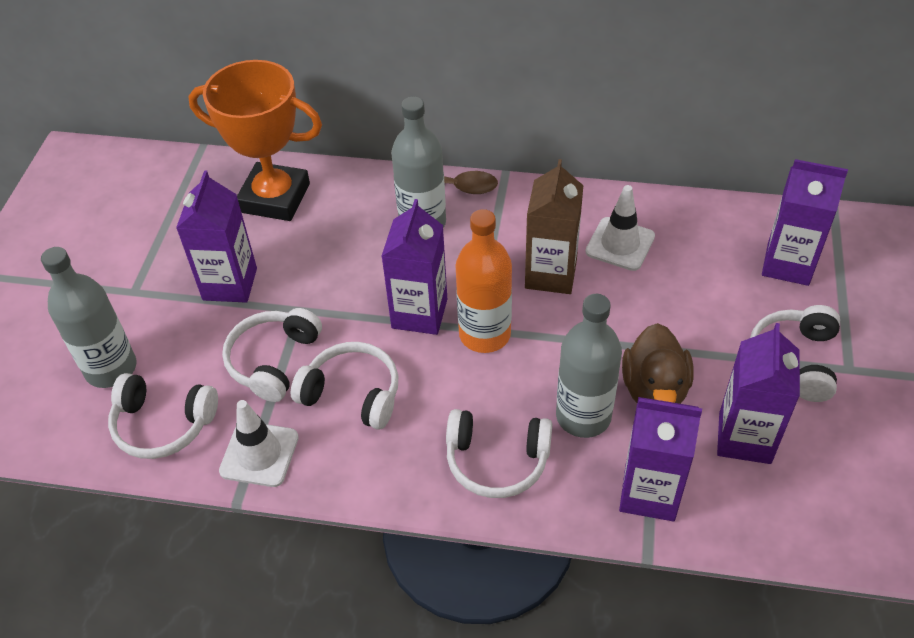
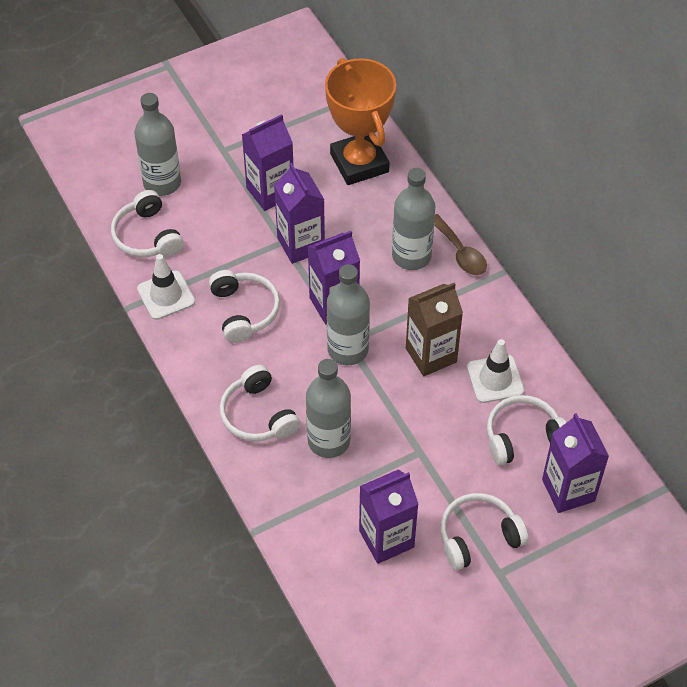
camera: 50 degrees right, 5 degrees up
(273, 360) = (234, 255): white headphones -> white headphones (523, 436)
(484, 334) = (348, 350): orange bottle -> grey bottle
(649, 493) = (300, 508): purple carton -> purple carton (301, 244)
(654, 390) = (383, 468): brown duck -> none

